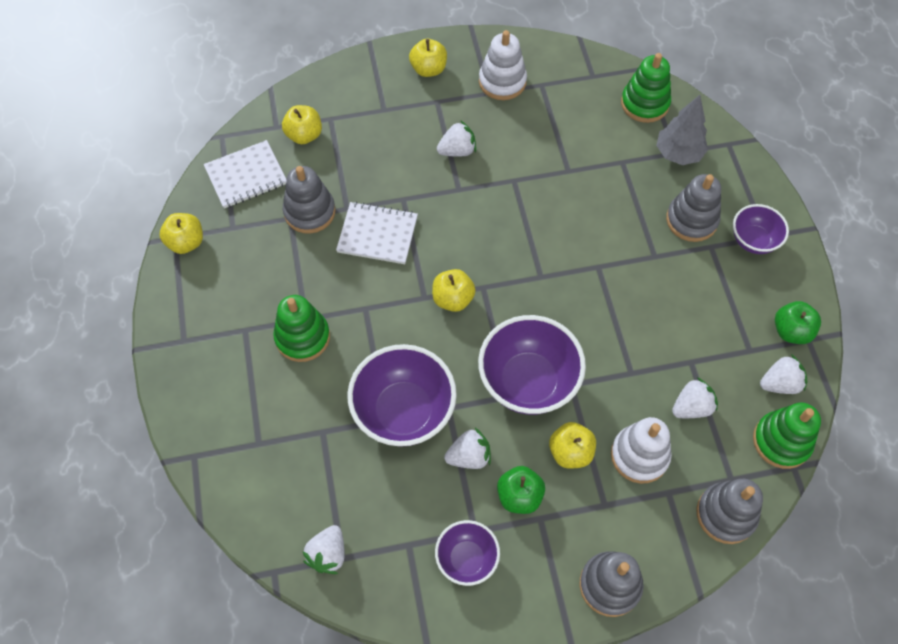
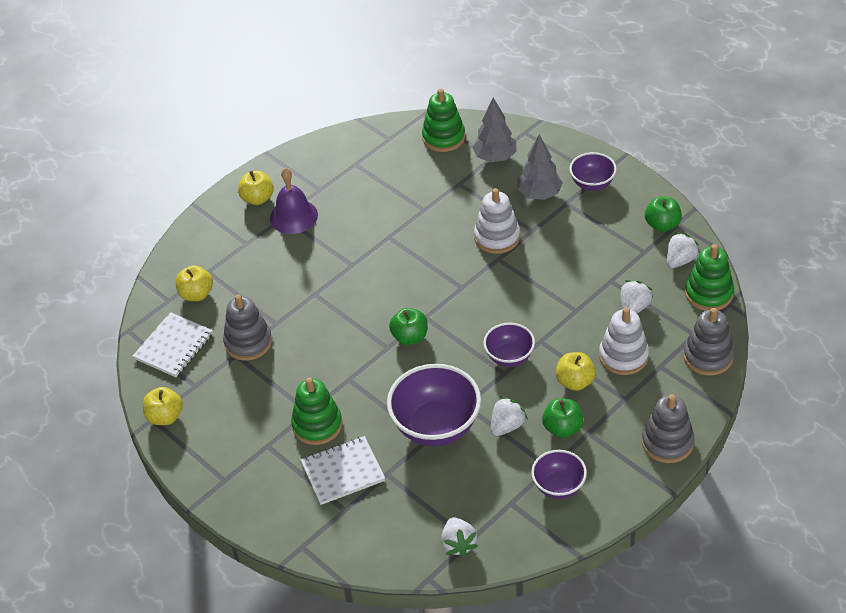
camera: 30 degrees left, 15 degrees down
(377, 234) = (315, 328): white notebook -> white notebook (343, 472)
(446, 106) = (293, 216): none -> purple bell
(453, 299) = (410, 337): yellow apple -> green apple
(457, 150) = (329, 241): white strawberry -> none
(502, 82) = (323, 177): white stacking toy -> white stacking toy (497, 237)
(528, 382) = (509, 357): purple bowl -> purple bowl, size x0.57
(691, 220) = (539, 194): grey stacking toy -> grey tree

